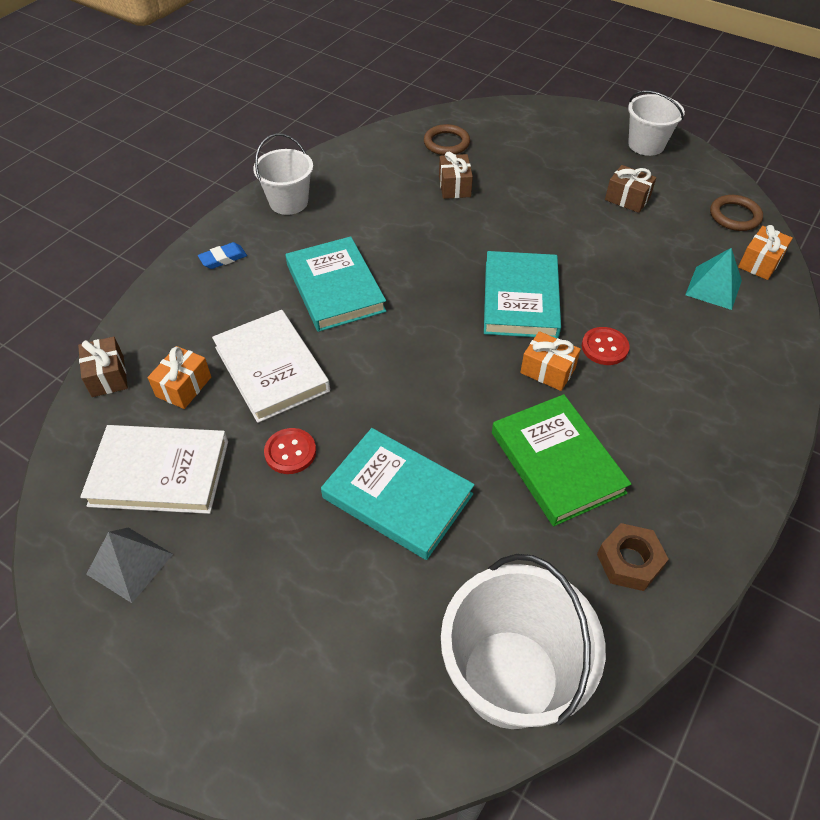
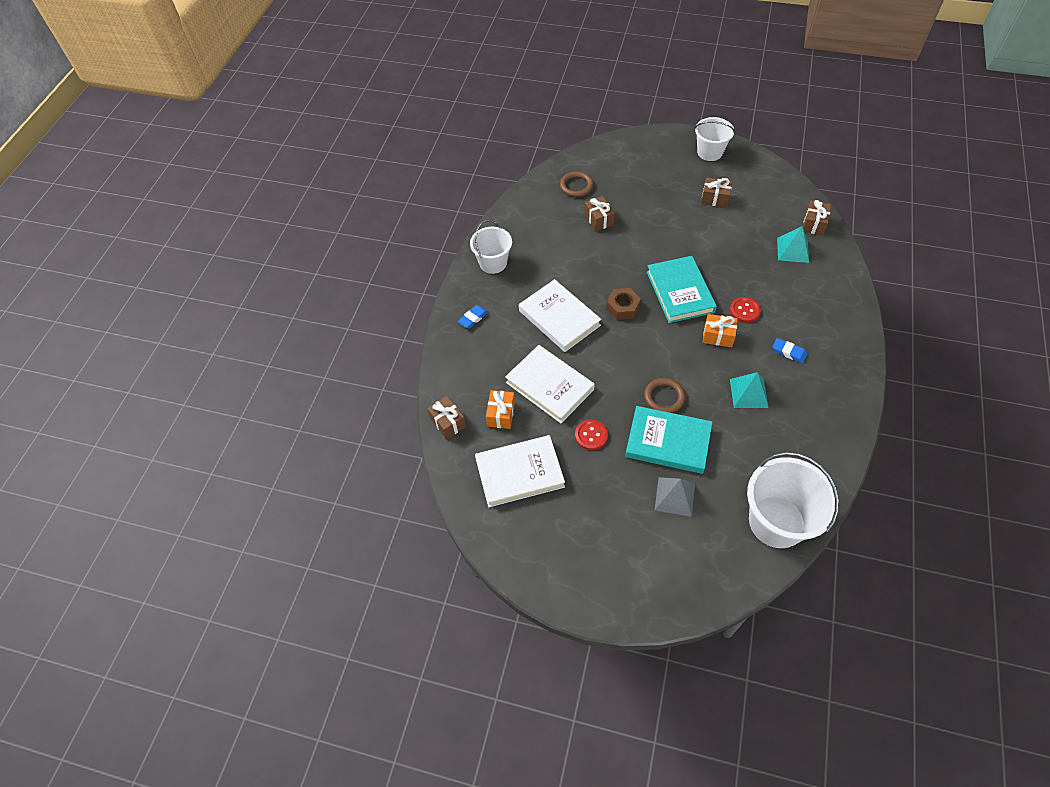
camera: 15 degrees left, 5 degrees up
(129, 564) = (535, 531): grey pyramid -> grey pyramid (674, 496)
(335, 288) = (559, 318): turquoise book -> white book
(557, 462) = (748, 393): green book -> turquoise pyramid
(629, 561) = (812, 438): brown nut -> brown nut (623, 307)
(647, 422) = (789, 352): none -> blue eraser
(734, 216) = (786, 193): brown ring -> brown ring (664, 397)
(760, 263) = (814, 224): orange gift -> brown gift

